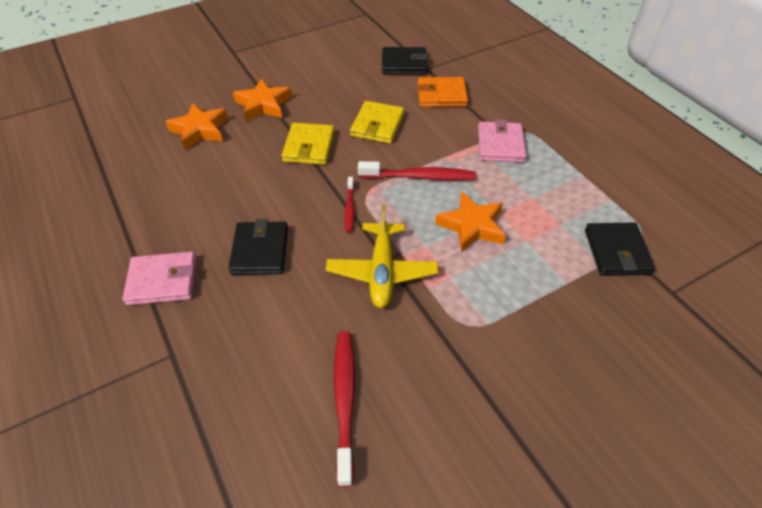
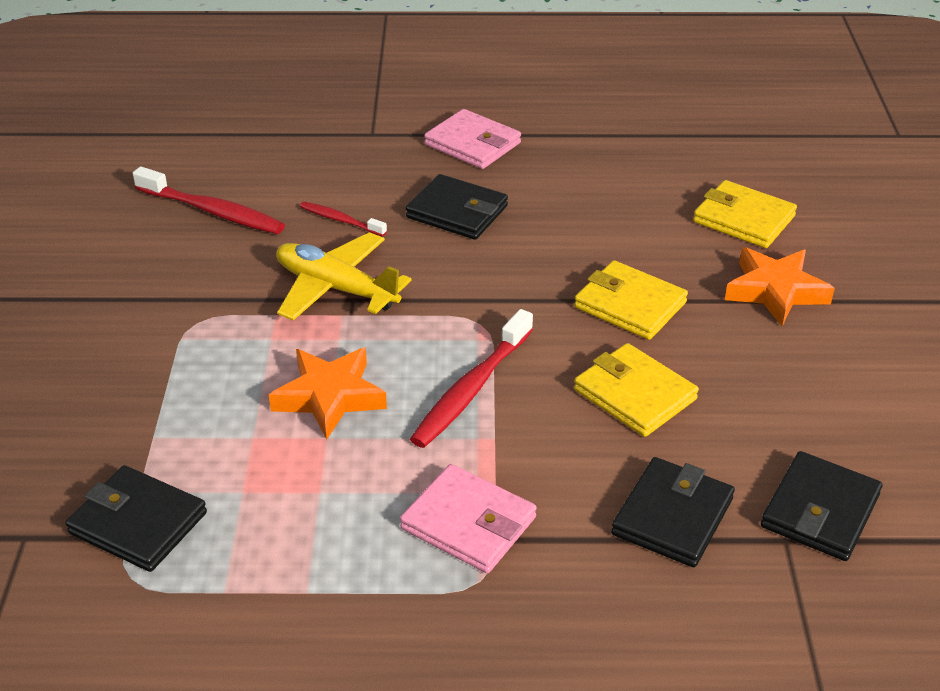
camera: 120 degrees right, 10 degrees down
(162, 281) = (473, 144): pink wallet -> pink wallet turned 75 degrees counterclockwise
(200, 130) = (743, 219): orange star -> yellow wallet
(349, 208) = (466, 300): red toothbrush -> red toothbrush (341, 220)
(441, 95) = (672, 516): orange wallet -> black wallet

